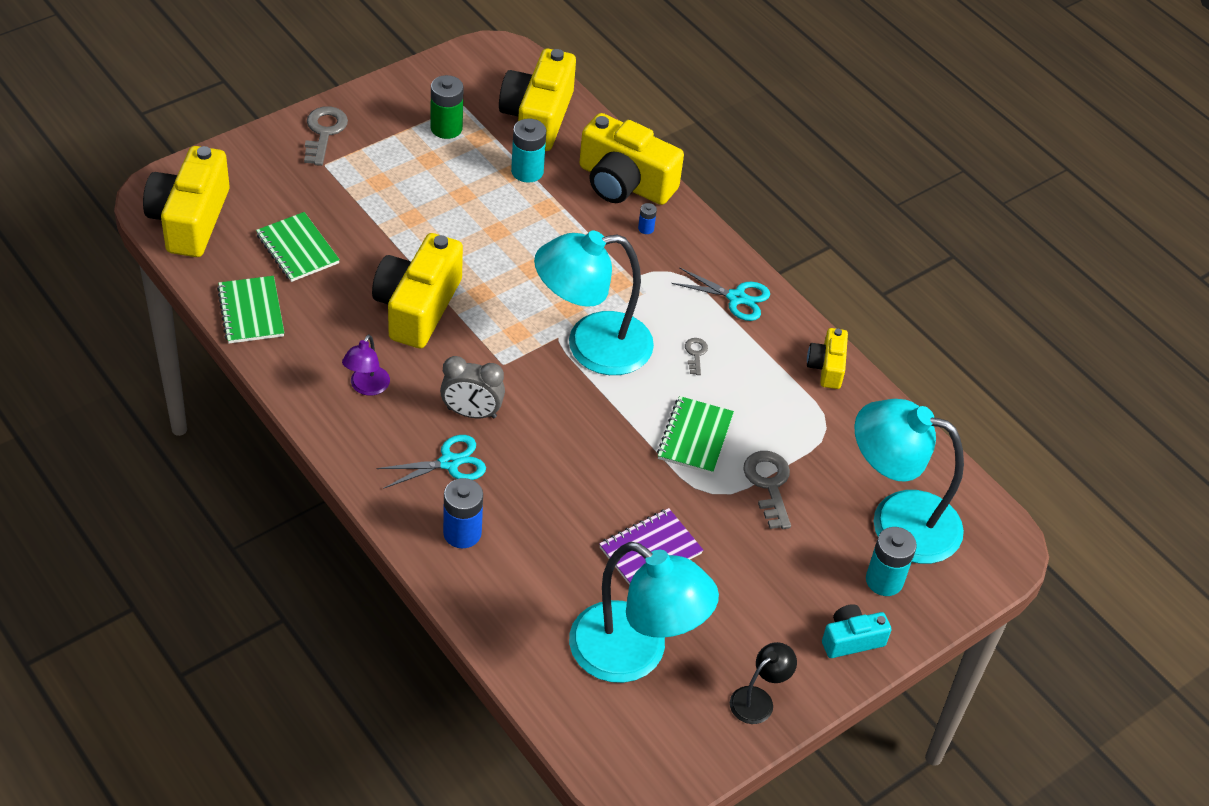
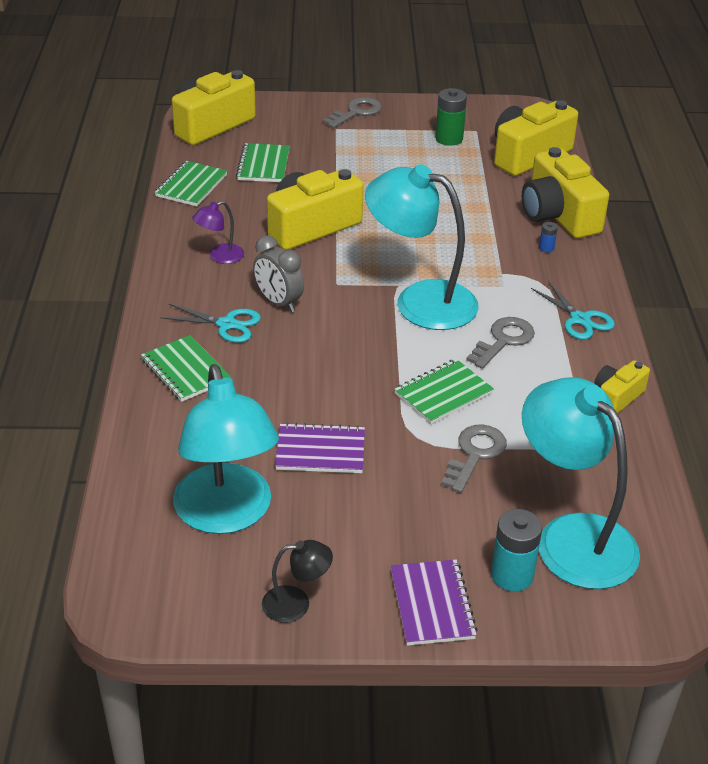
camera: 40 degrees right, 10 degrees down
(462, 533) = (185, 371): blue battery -> green notebook
(527, 171) = (485, 182): turquoise battery -> none
(695, 354) = (503, 340): grey key -> grey key, size x1.89
(851, 640) = (432, 604): turquoise camera -> purple notebook

